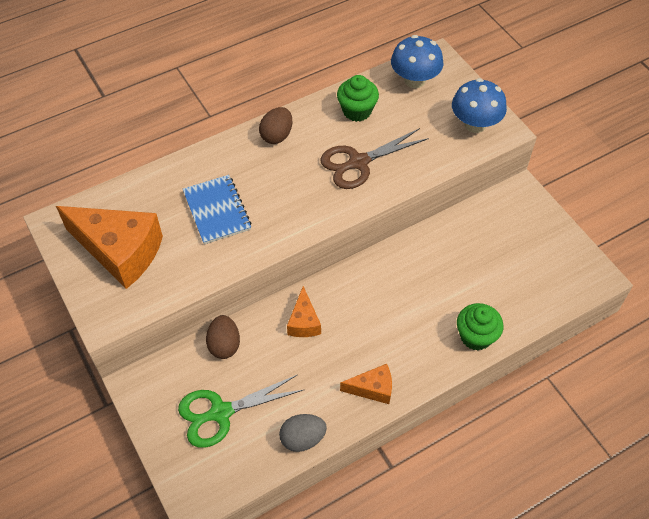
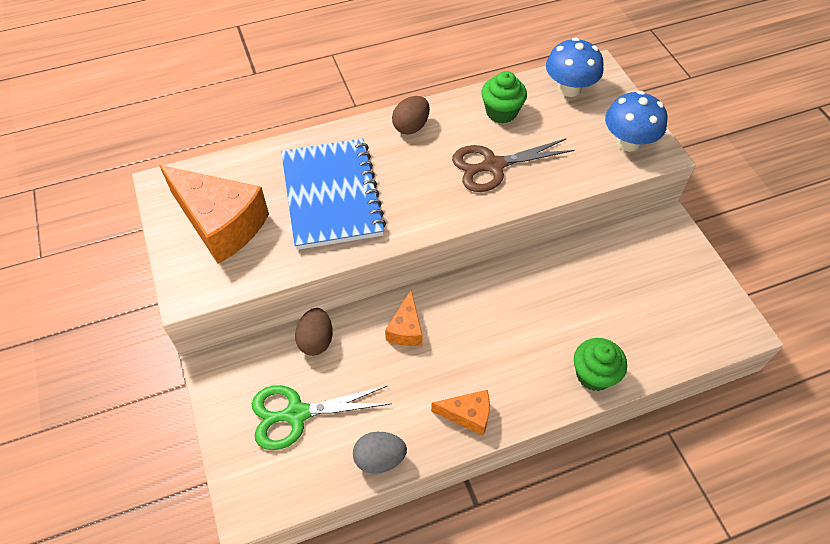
camera: 10 degrees right, 0 degrees up
(217, 211) = (331, 195): blue notebook -> blue notebook, size x1.60

